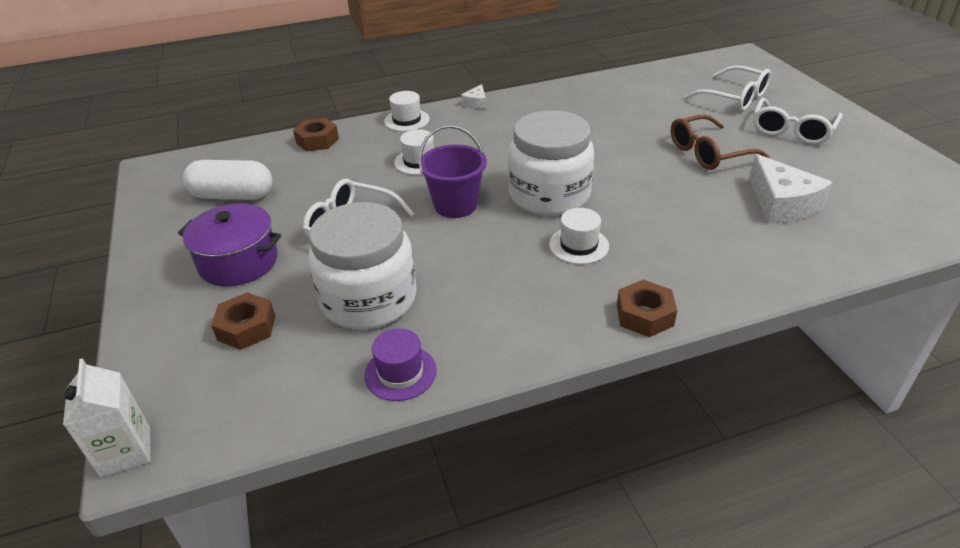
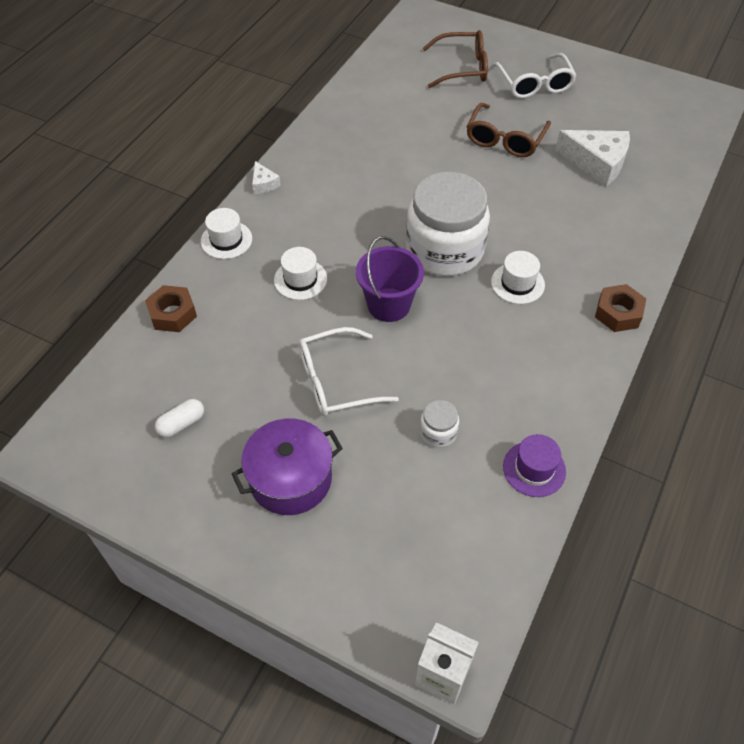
camera: 45 degrees left, 15 degrees up
(232, 195) = (181, 424): white capsule -> white capsule, size x0.52
(246, 328) = (384, 524): brown nut -> none
(369, 299) = (438, 432): white jar -> white jar, size x0.41
(734, 98) = (462, 68): white glasses -> brown glasses

